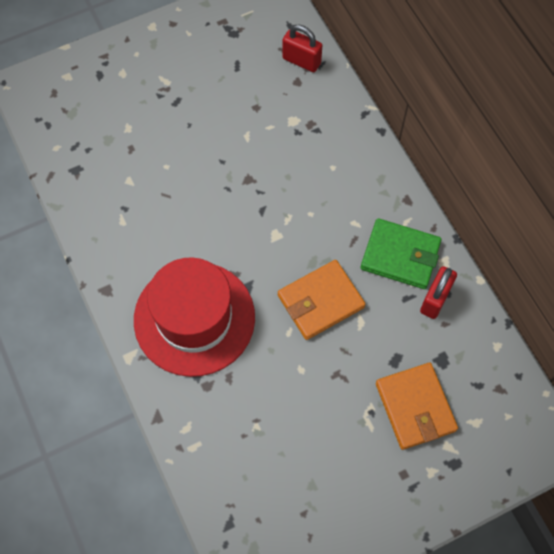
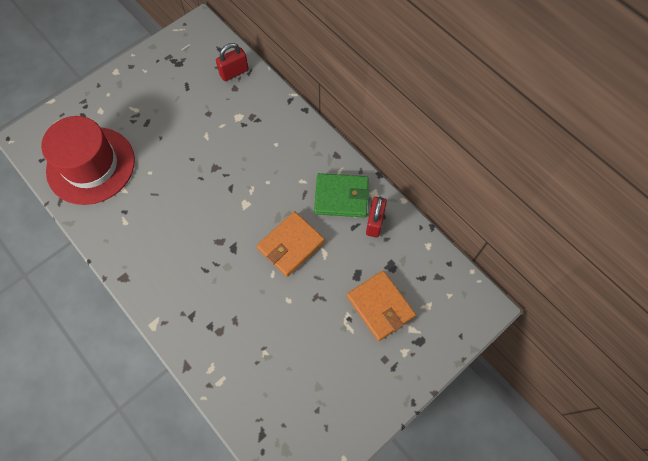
camera: 15 degrees left, 0 degrees up
(194, 318) = (197, 282): red hat -> red hat (91, 165)
(301, 61) = (234, 72): red padlock -> red padlock turned 45 degrees counterclockwise

